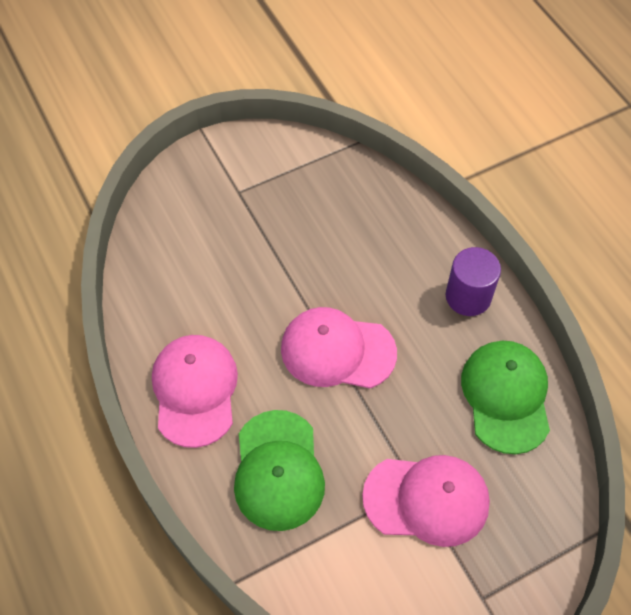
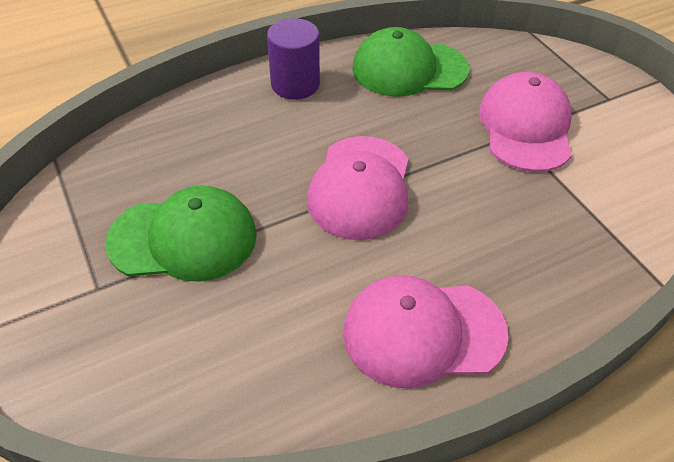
camera: 90 degrees left, 10 degrees down
(278, 470) = (519, 243): green cap -> green cap (183, 238)

